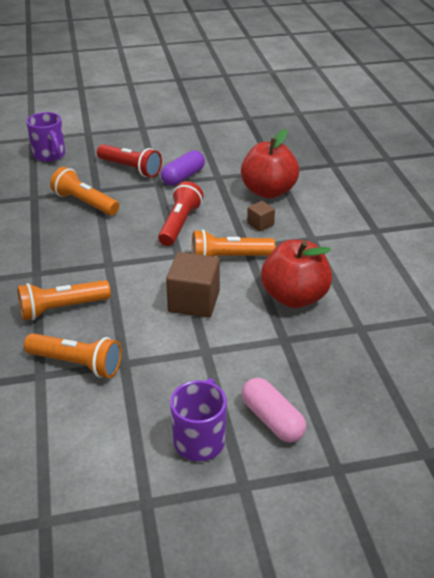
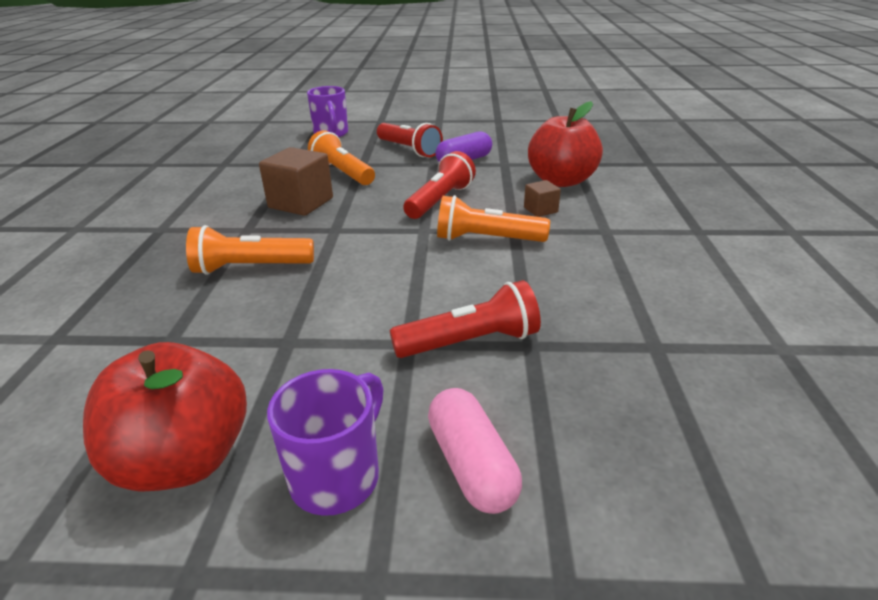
camera: 15 degrees right, 5 degrees down
(77, 364) = (226, 333): orange flashlight -> none
(194, 301) = (420, 281): brown cube -> brown cube (301, 203)
(245, 344) = (470, 342): none -> red flashlight
(294, 297) = (562, 293): red apple -> red apple (185, 459)

